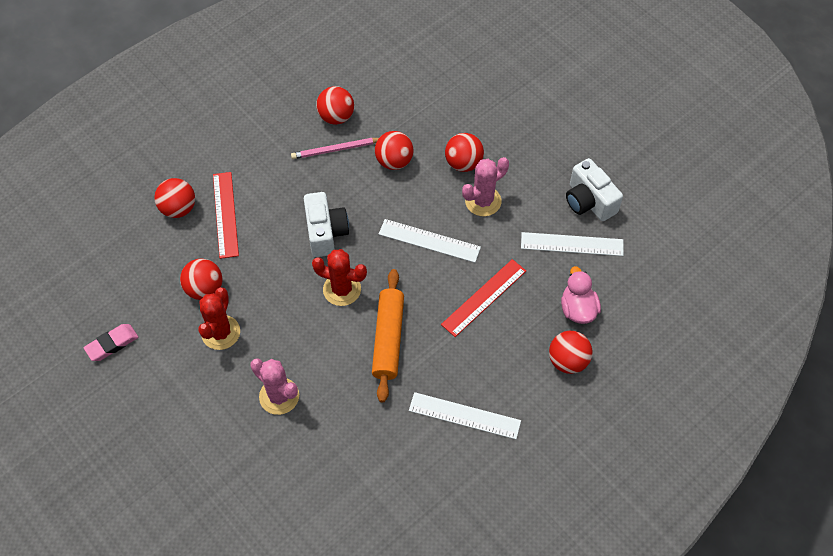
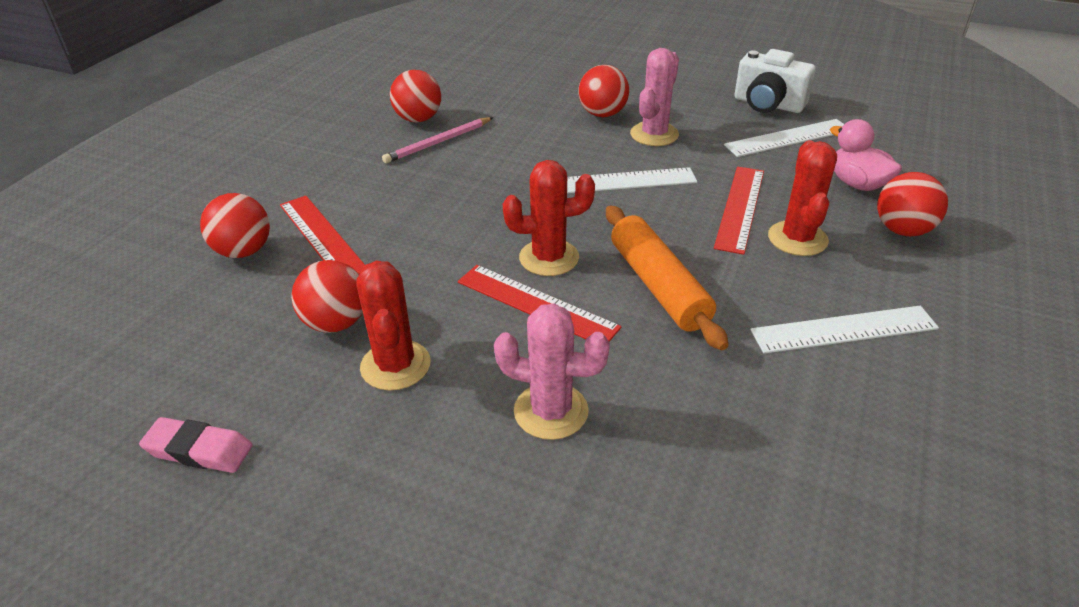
camera: 25 degrees left, 20 degrees down
(112, 344) = (199, 450): pink eraser -> pink eraser turned 75 degrees clockwise
(314, 322) = (536, 304): none -> red ruler
(325, 232) = (481, 212): white camera -> none
(394, 161) = (519, 133): red ball -> none
(497, 339) = (797, 239): none -> red cactus

